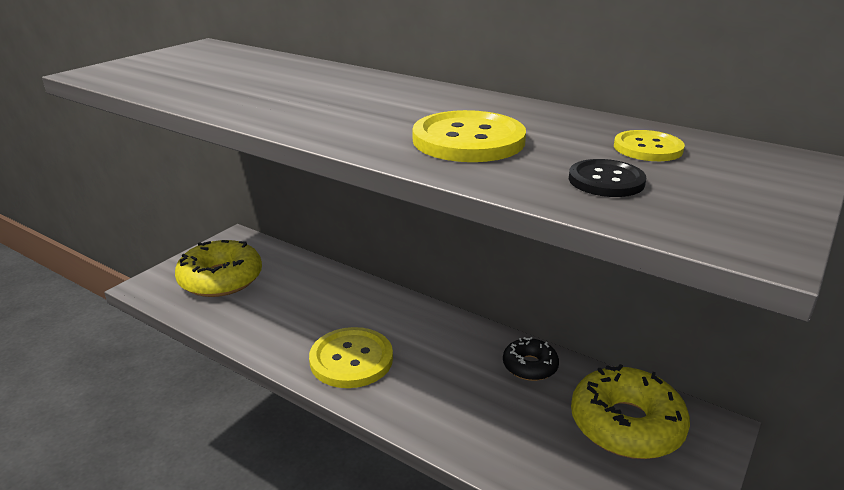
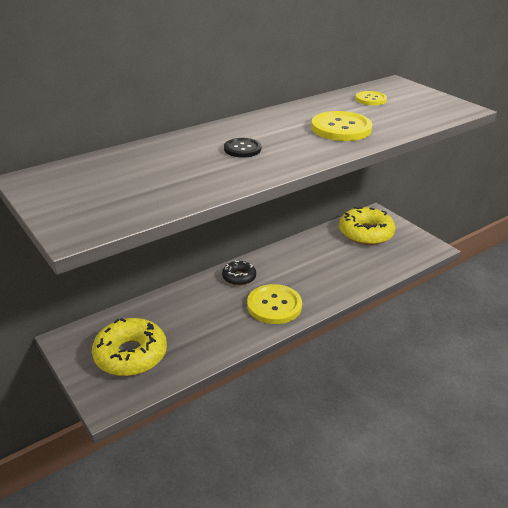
camera: 70 degrees left, 5 degrees up
(530, 366) = (312, 246): black donut -> black donut (239, 277)
(606, 181) = (403, 114): black button -> black button (242, 149)

